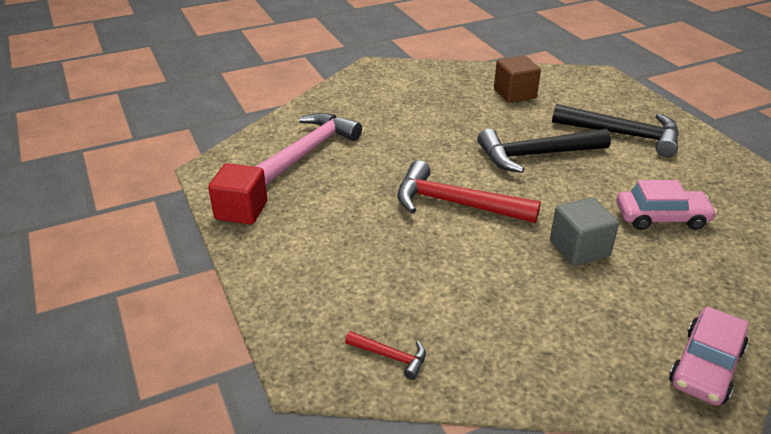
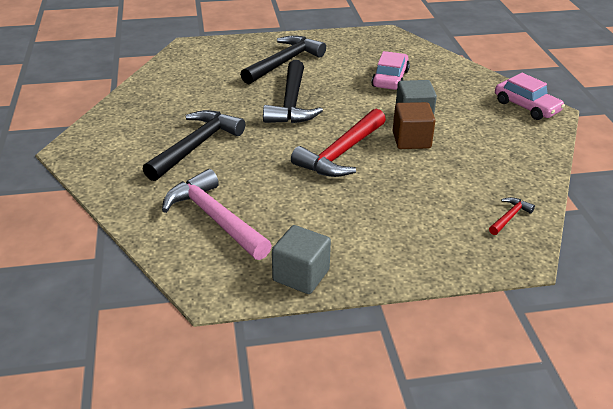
camera: 75 degrees left, 0 degrees up
(241, 210) = (301, 275): red cube -> grey cube
(416, 118) = (196, 146): none -> black hammer
(514, 94) = (190, 89): brown cube -> brown cube (411, 140)

